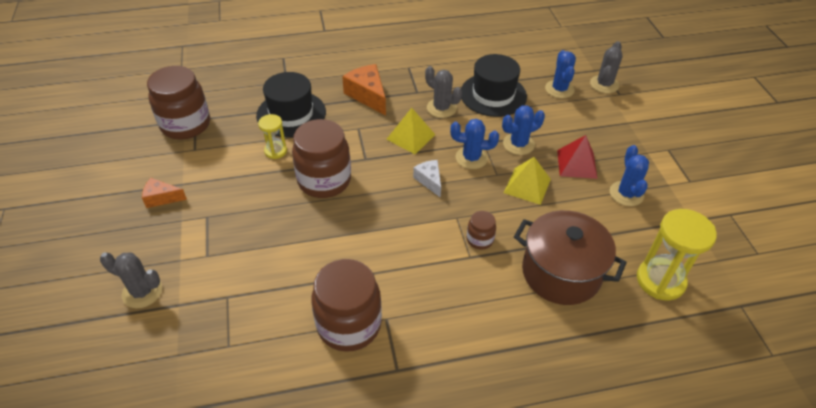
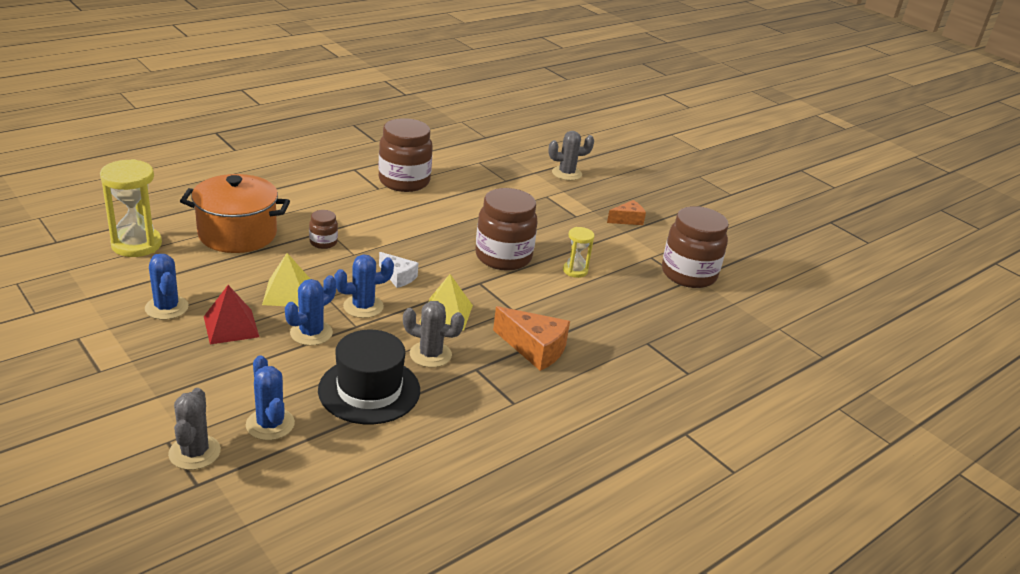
camera: 150 degrees right, 15 degrees down
(291, 114) = (599, 307): black hat -> none
(561, 273) = (237, 234): brown pot -> orange pot

